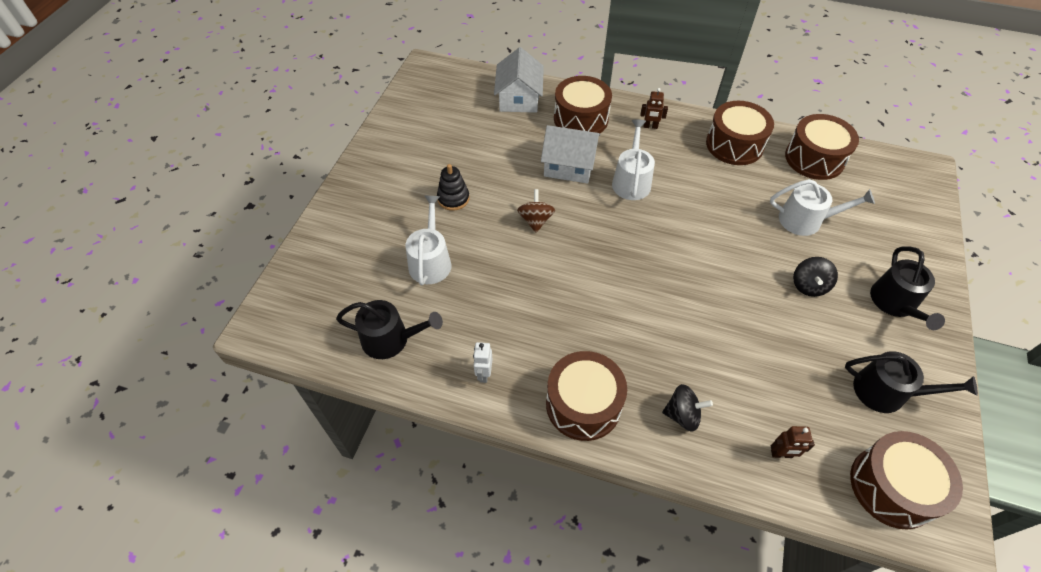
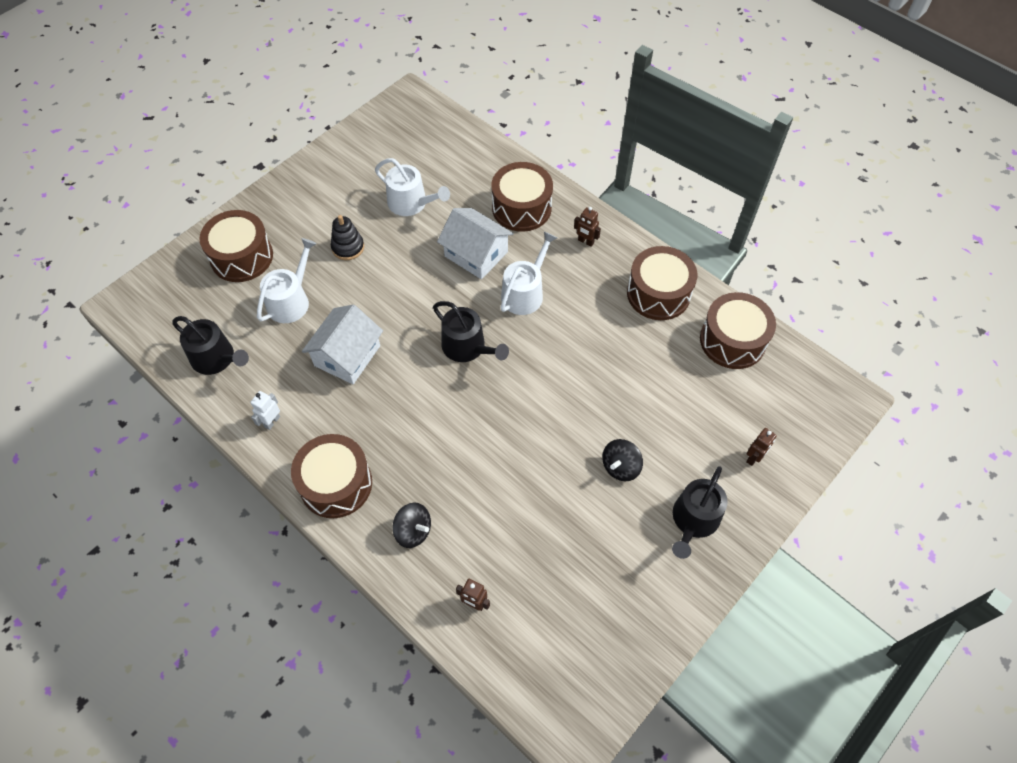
camera: 25 degrees right, 5 degrees up
(519, 98) = (476, 164): white house -> white house (347, 355)
(535, 220) = (407, 298): brown spinning top -> none
(805, 220) = (670, 401): white watering can -> white watering can (411, 203)
(886, 392) = (615, 596): black watering can -> black watering can (467, 347)
(892, 487) = (551, 676): brown drum -> brown drum (242, 257)
(898, 237) = (754, 458): none -> brown robot

